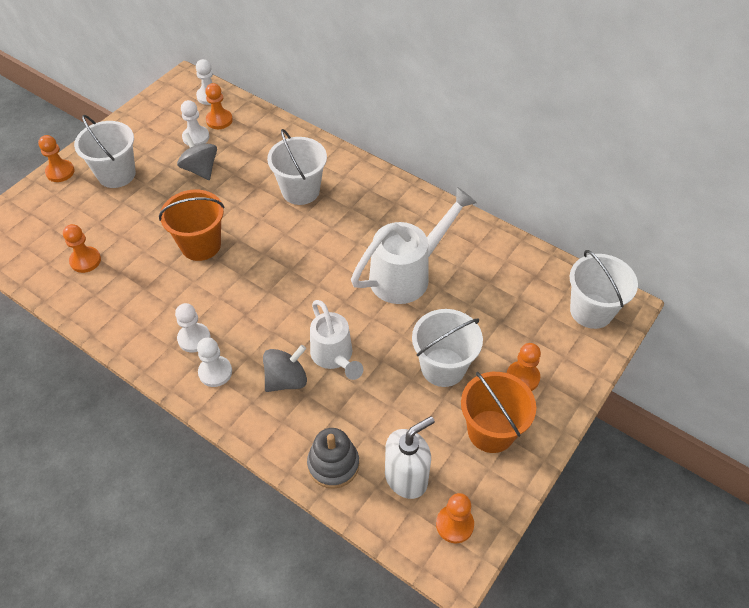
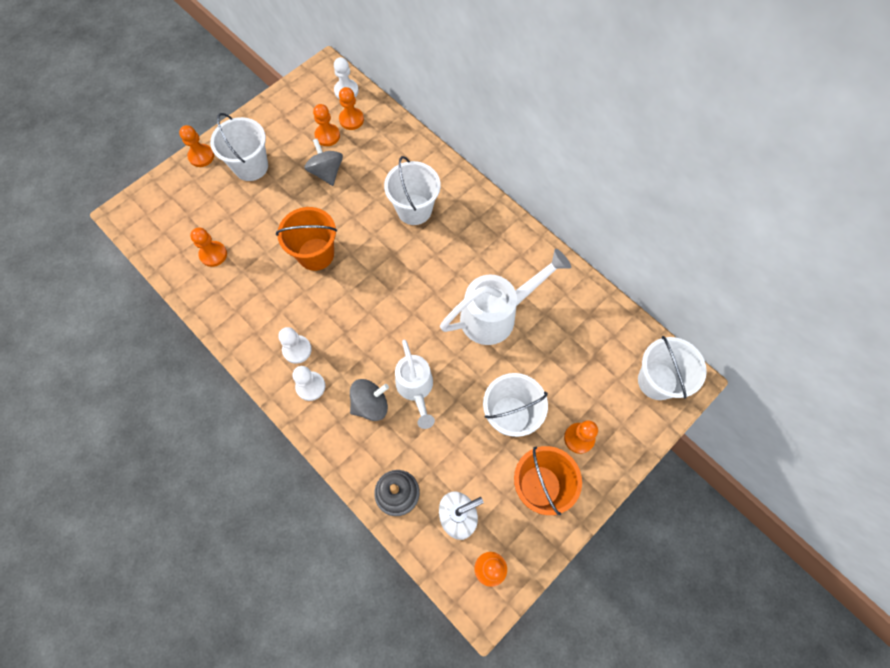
camera: 10 degrees right, 15 degrees up
(196, 137) = (327, 136): white pawn -> orange pawn

